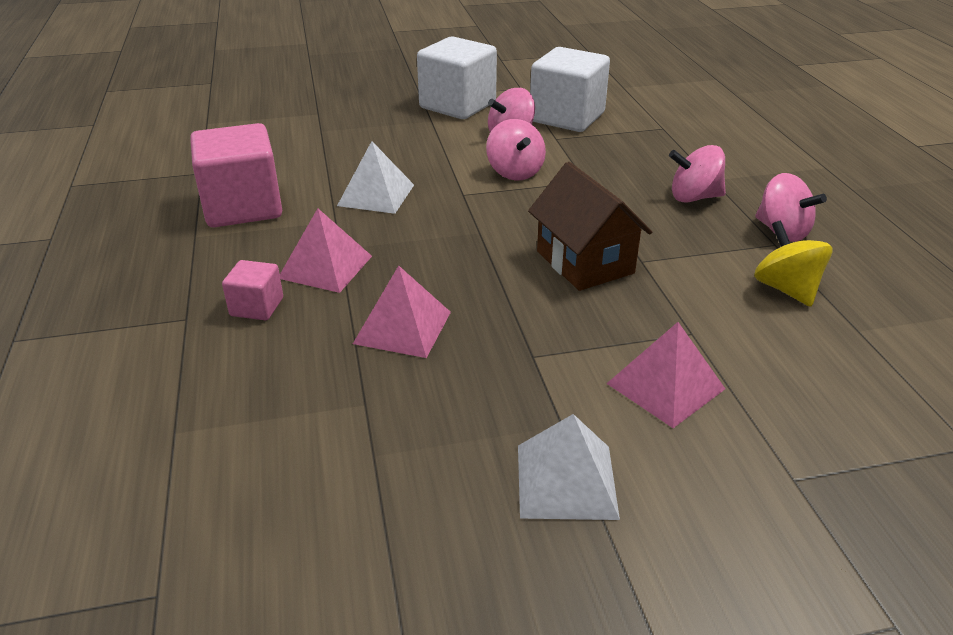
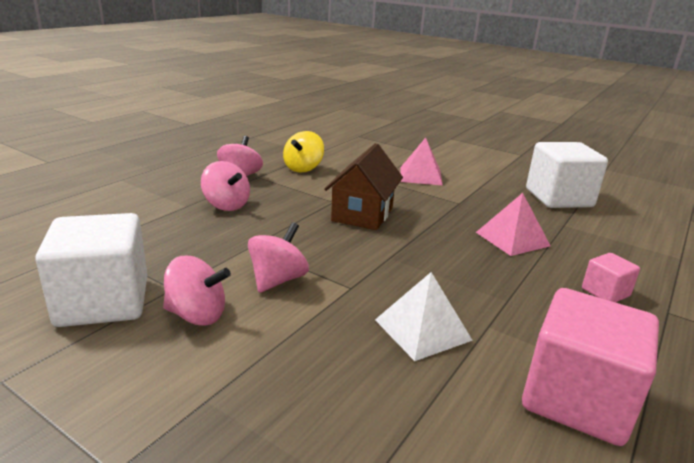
camera: 135 degrees left, 10 degrees down
(325, 267) = (531, 292): pink pyramid -> none
(457, 105) = (127, 405): white cube -> white cube (558, 198)
(566, 480) = (500, 179): white pyramid -> none

